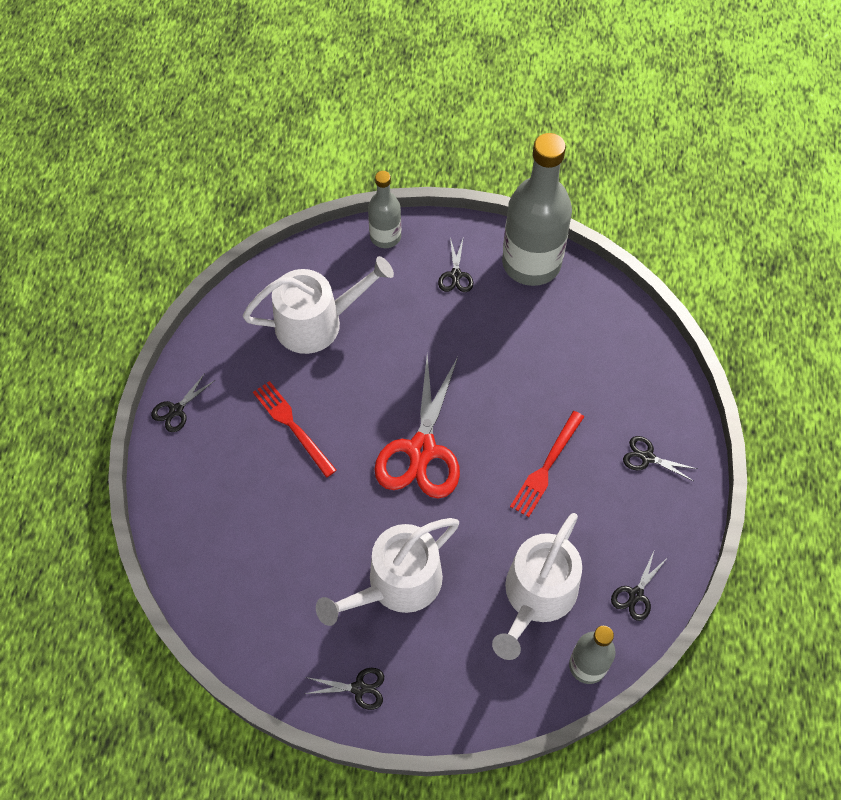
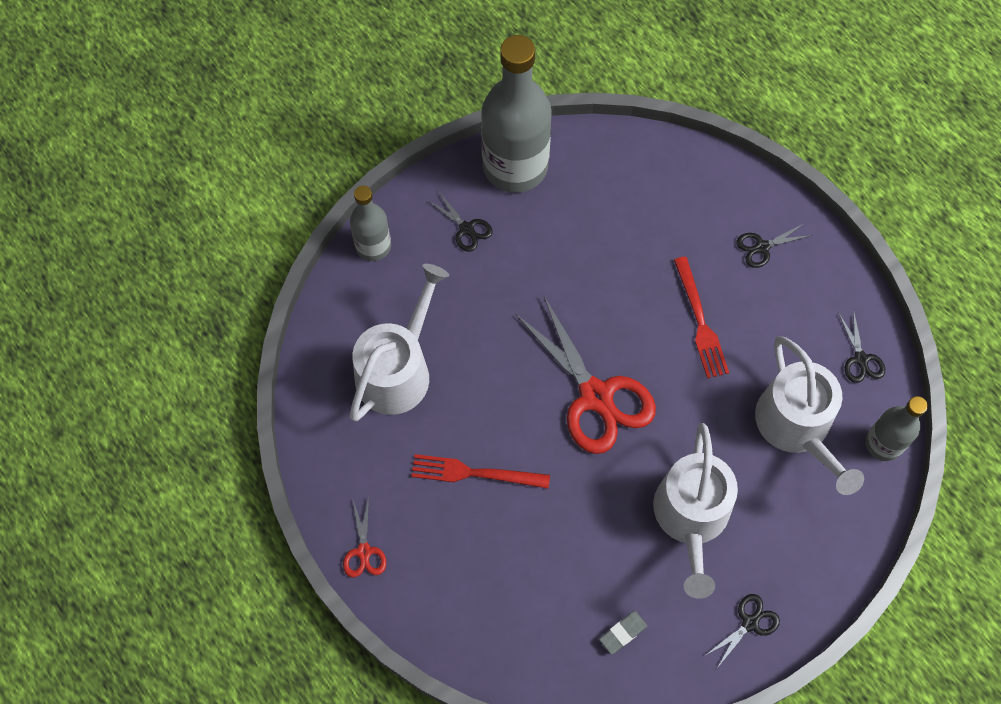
camera: 45 degrees left, 5 degrees up
(176, 410) = (364, 551): black scissors -> red scissors
(271, 611) = (623, 633): none -> grey eraser

